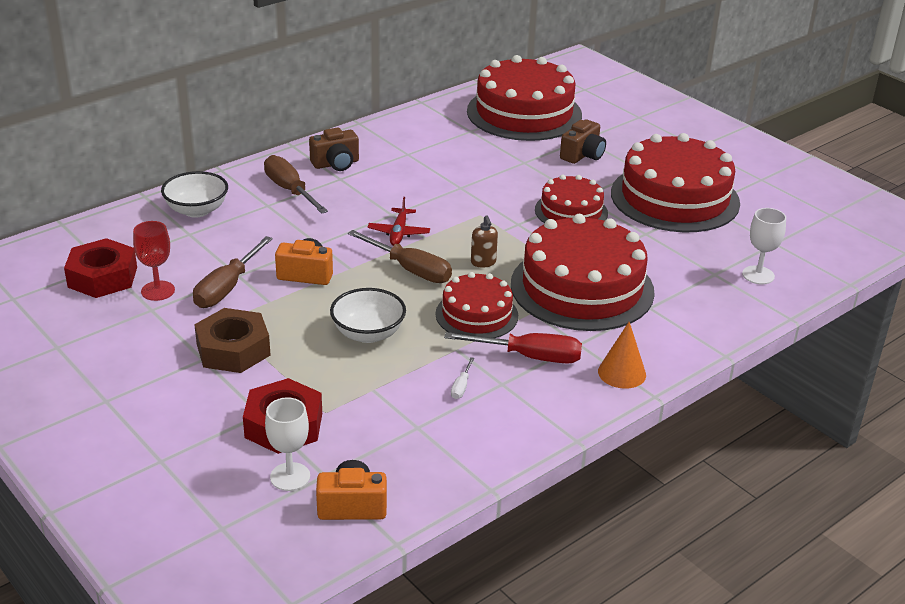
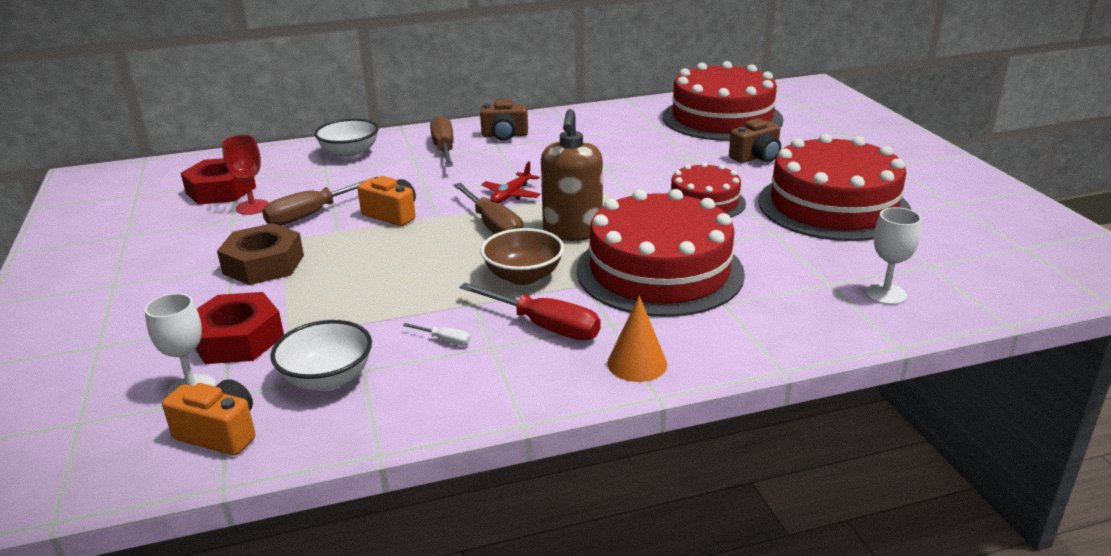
camera: 25 degrees right, 5 degrees down
(368, 333) = (399, 274): white bowl -> white bowl (327, 379)
(461, 387) = (445, 340): white screwdriver -> white screwdriver turned 105 degrees counterclockwise
(476, 315) = (523, 276): red cake -> brown bowl
(483, 262) = (572, 232): brown soap dispenser -> brown soap dispenser, size x2.10

